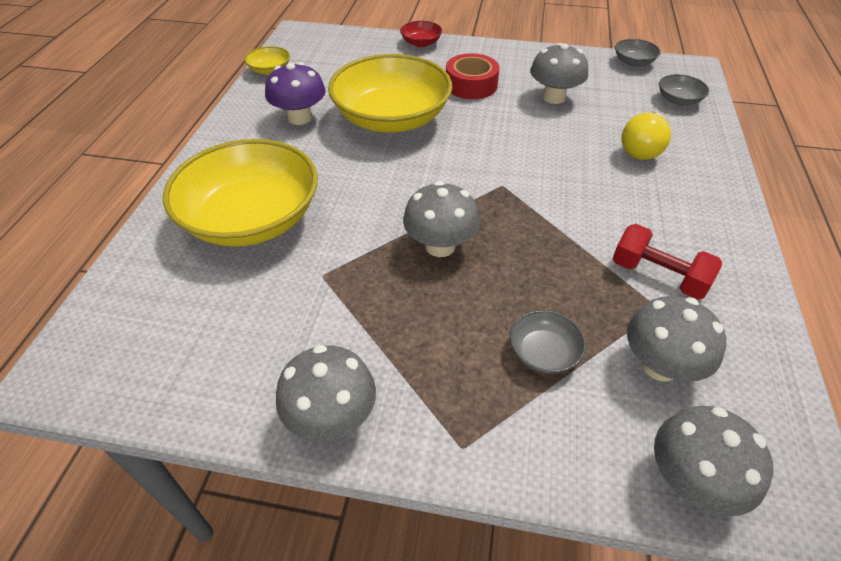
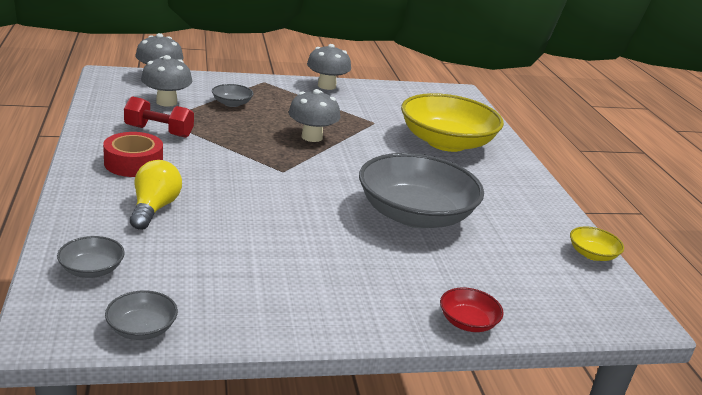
camera: 155 degrees right, 20 degrees down
(300, 118) = (497, 207): purple mushroom -> none
(391, 118) = (415, 215): yellow bowl -> grey bowl
(471, 85) = (359, 261): red tape -> red tape (133, 163)
(554, 97) = (254, 256): grey mushroom -> none

